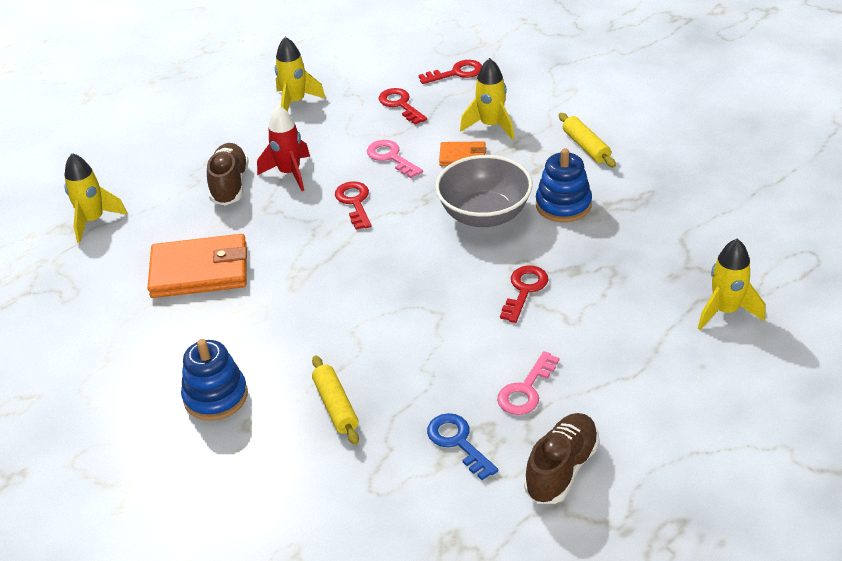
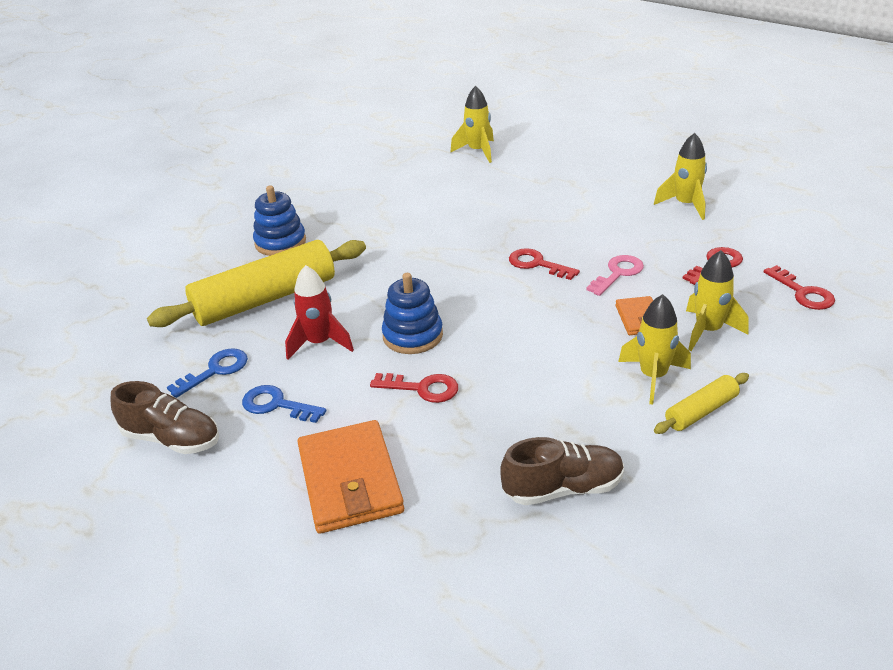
camera: 80 degrees right, 5 degrees down
(200, 271) = (425, 207): orange wallet -> orange wallet (350, 481)
(230, 185) = (542, 197): brown shoe -> brown shoe (563, 489)
(289, 173) = (570, 222): red rocket -> red rocket (319, 343)
(336, 406) = (265, 299): yellow rolling pin -> yellow rolling pin, size x2.11
(354, 202) = (537, 264): red key -> red key turned 120 degrees counterclockwise
(484, 215) = (540, 346): grey bowl -> none
(526, 390) = (276, 405): pink key -> blue key
(563, 205) = (575, 403): blue stacking toy -> blue stacking toy (413, 336)
(725, 311) = (402, 561): yellow rocket -> yellow rocket (653, 377)

